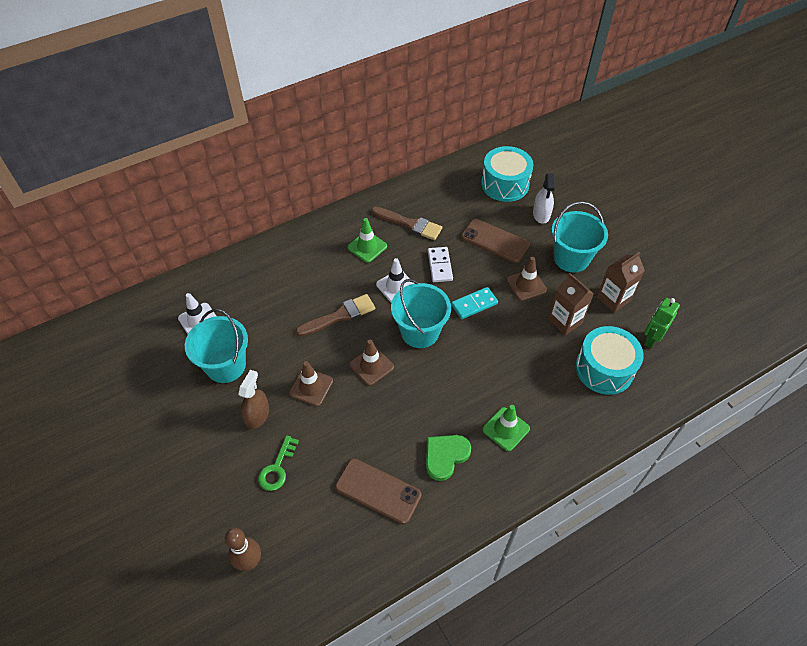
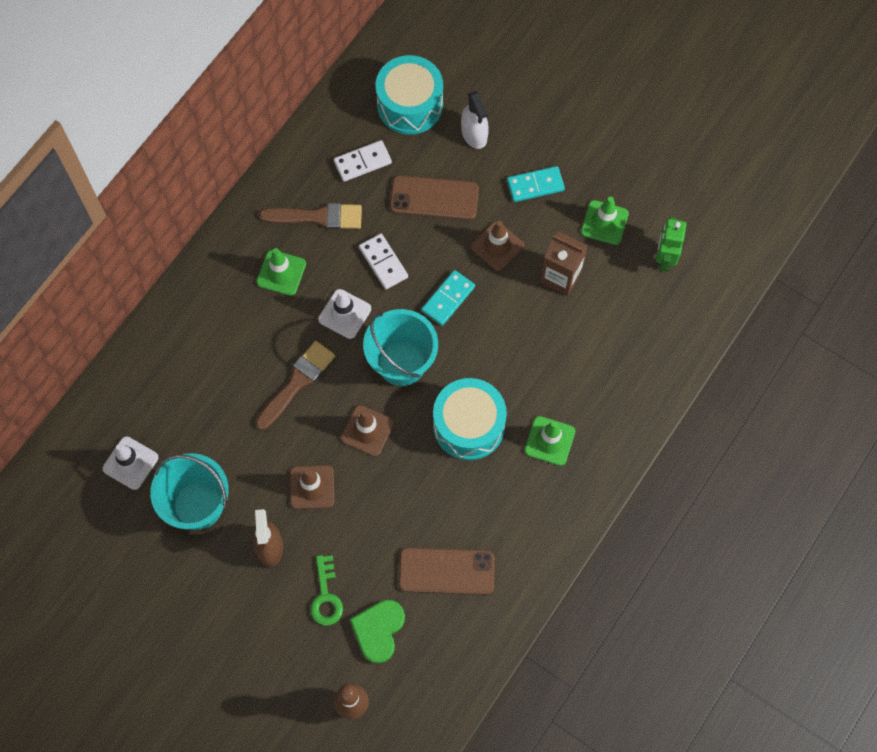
camera: 25 degrees left, 15 degrees up
(445, 456) = (499, 501): green heart -> green heart (378, 630)
(456, 204) = (362, 162): none -> white domino
(571, 258) = (535, 185): turquoise bucket -> turquoise domino
(604, 369) = (627, 320): turquoise drum -> turquoise drum (469, 425)
(613, 299) = (604, 222): brown carton -> green traffic cone

